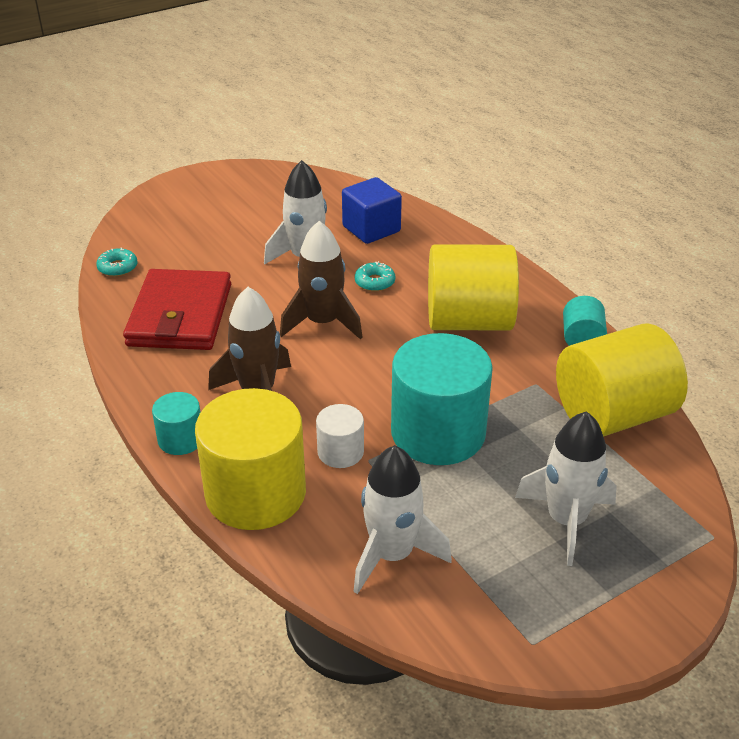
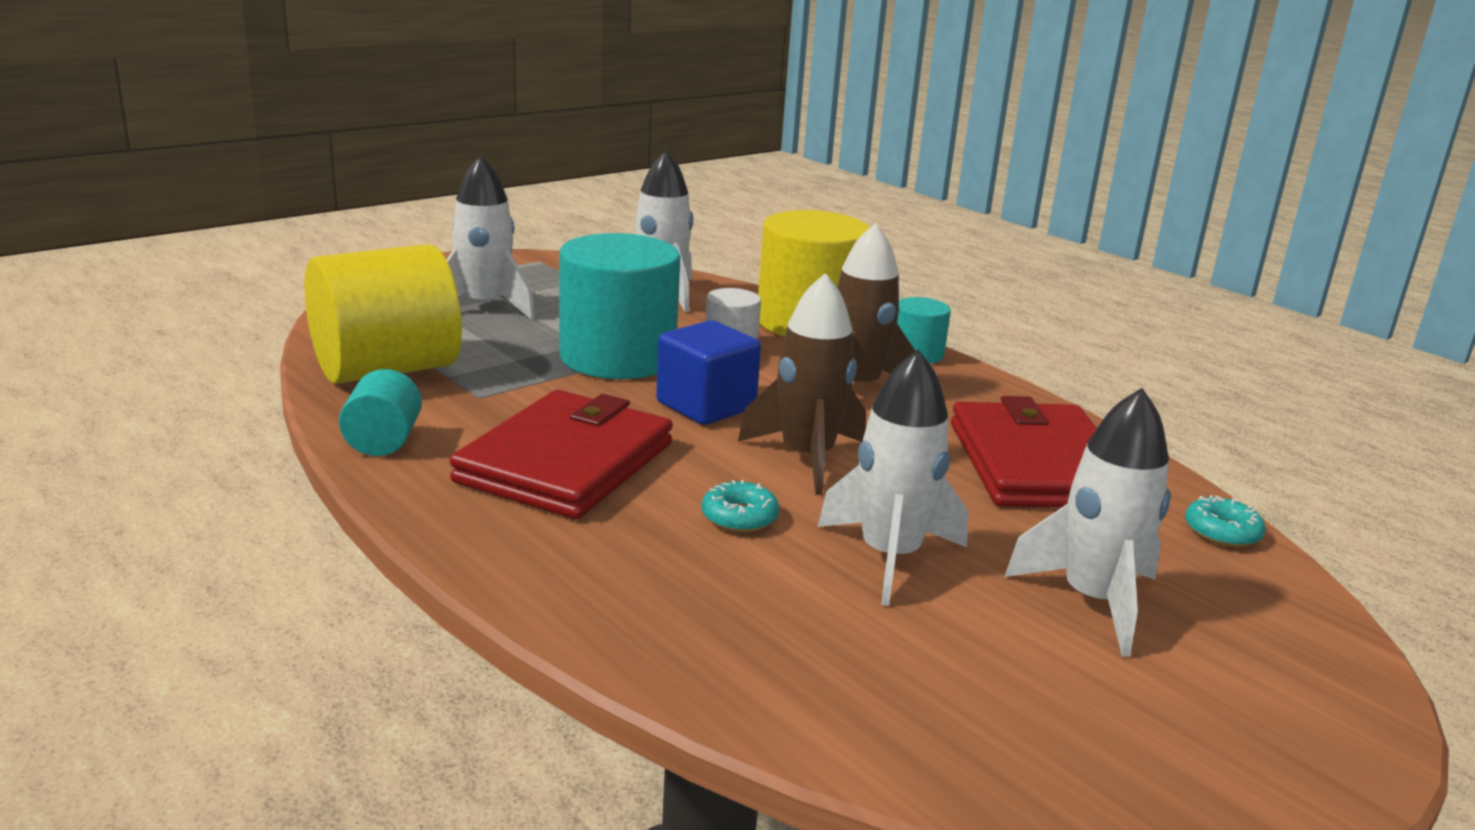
camera: 170 degrees right, 15 degrees down
(223, 235) = (1093, 601): none -> white rocket
(371, 229) = (778, 626): blue cube -> blue cube (706, 406)
(469, 321) = (566, 462): yellow cylinder -> red wallet

